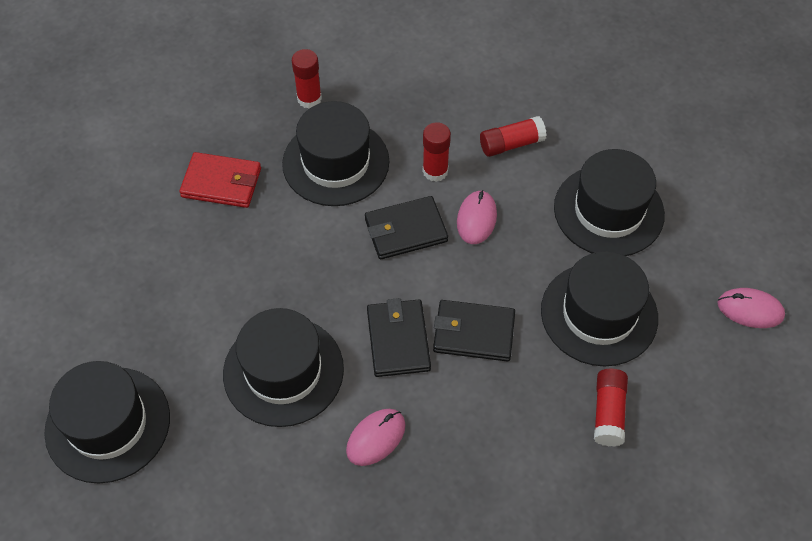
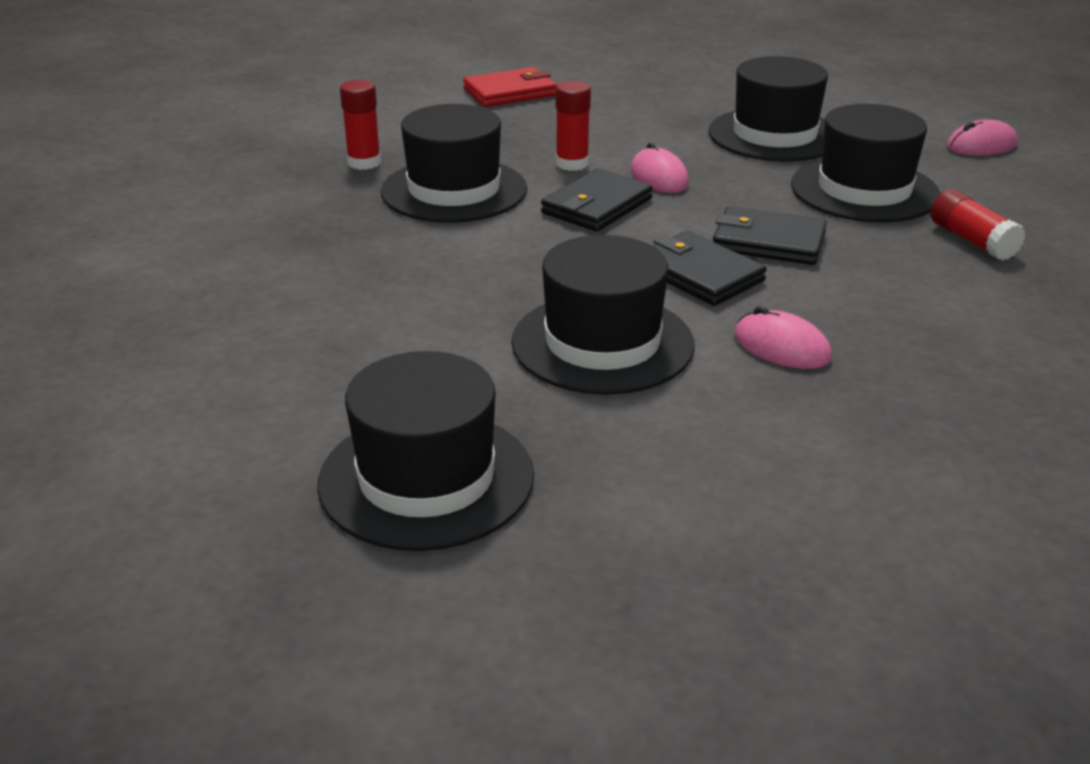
camera: 35 degrees left, 25 degrees down
(221, 183) = (331, 244): red wallet -> red wallet (510, 92)
(376, 438) = (781, 347): pink mouse -> pink mouse turned 60 degrees counterclockwise
(473, 333) = (768, 242): black wallet -> black wallet turned 45 degrees clockwise
(511, 144) = (624, 128): red glue stick -> none

